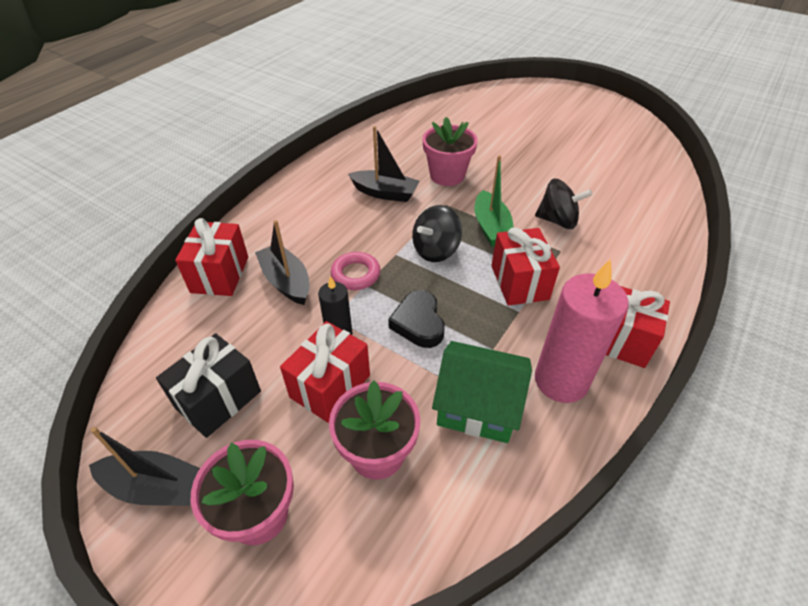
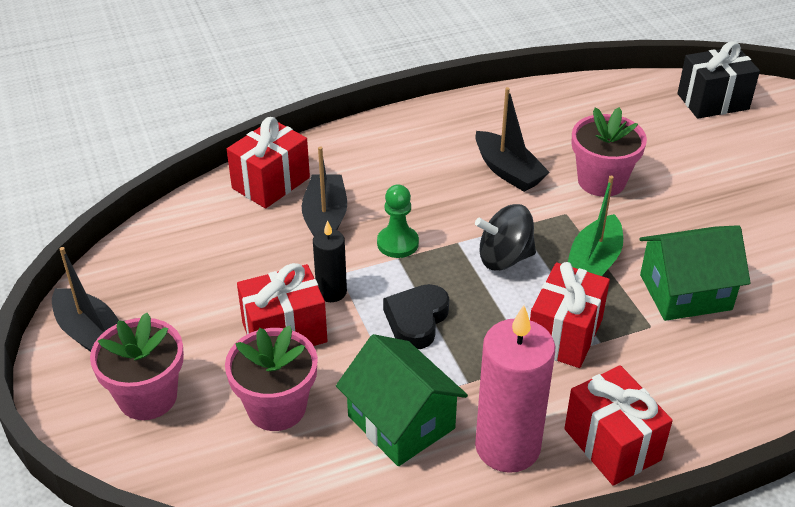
camera: 35 degrees right, 5 degrees down
(218, 399) = (185, 293): black gift -> black gift (713, 101)
(355, 274) = (397, 243): pink ring -> green pawn
(557, 220) = (685, 292): black spinning top -> green house

